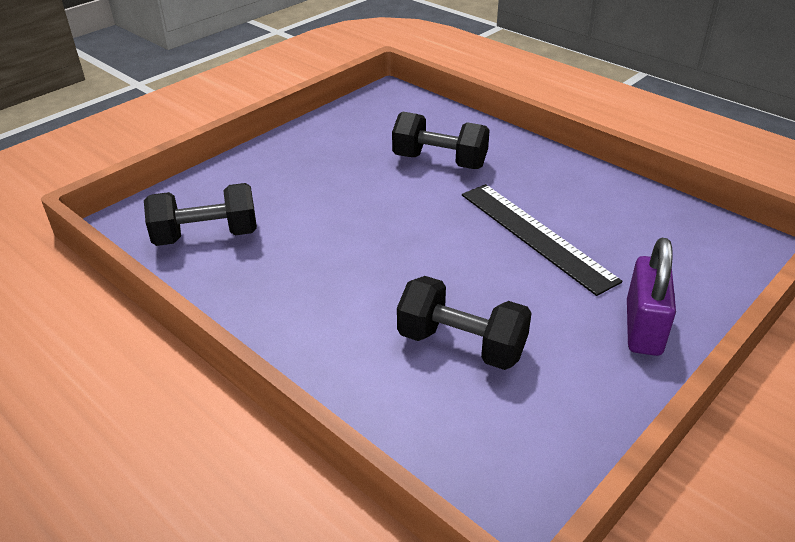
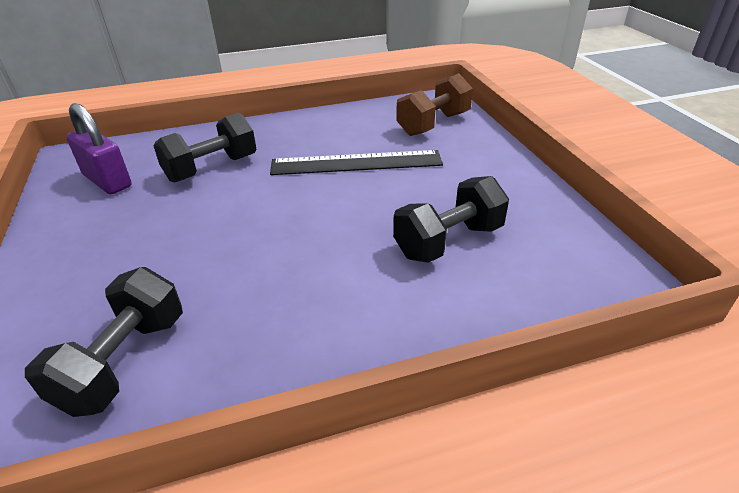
camera: 60 degrees left, 0 degrees up
(643, 328) = (486, 162): purple padlock -> purple padlock (107, 181)
(682, 259) = (433, 124): none -> brown dumbbell

